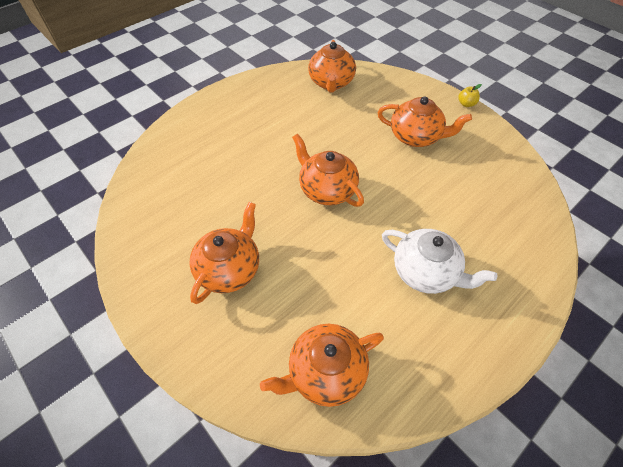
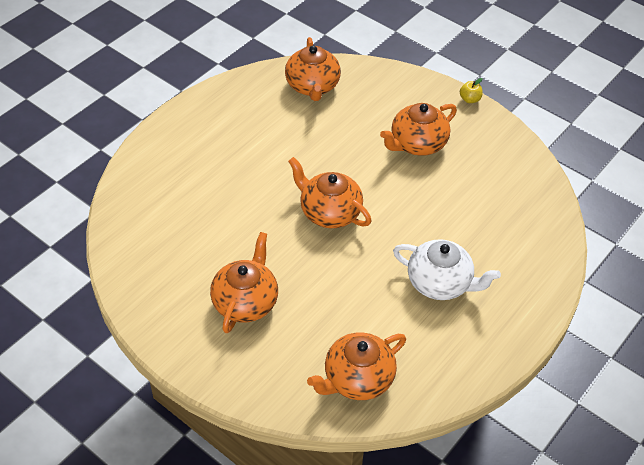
camera: 10 degrees left, 5 degrees down
(416, 137) = (417, 144): orange teapot -> orange teapot turned 135 degrees clockwise

